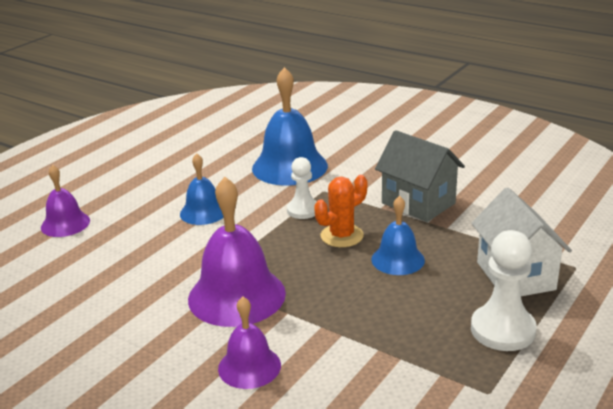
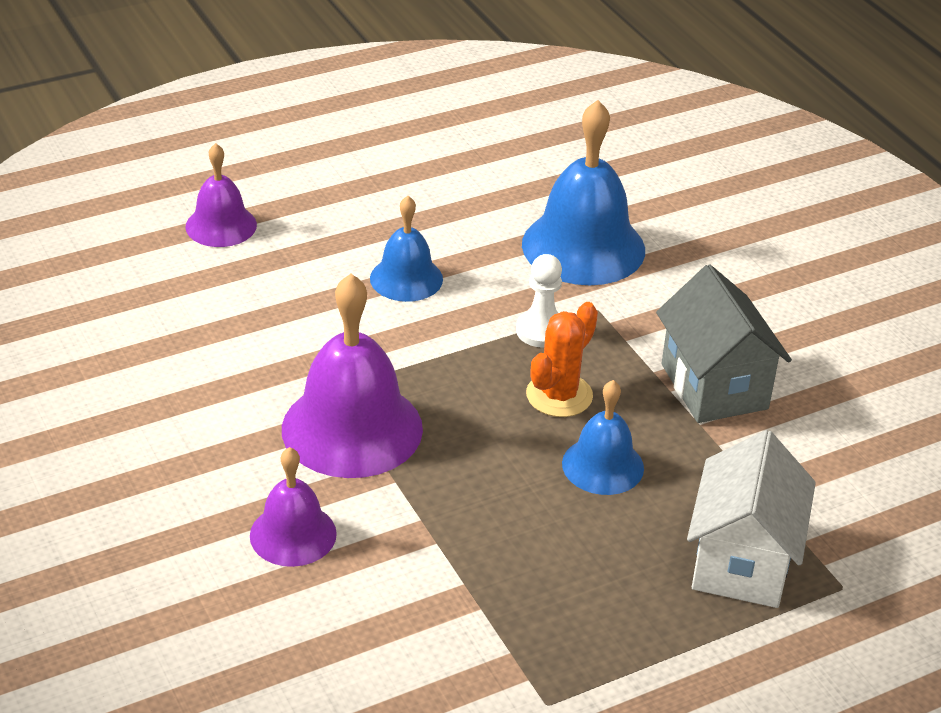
camera: 25 degrees right, 10 degrees up
(342, 236) = (559, 395): orange cactus -> orange cactus turned 45 degrees counterclockwise
(502, 330) = (646, 631): white pawn -> none

